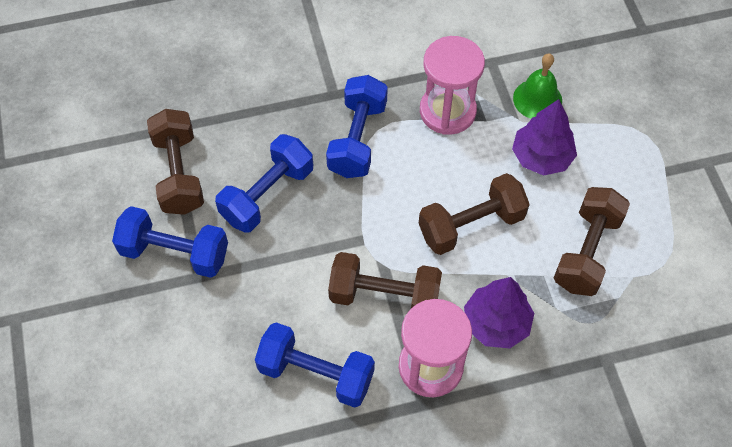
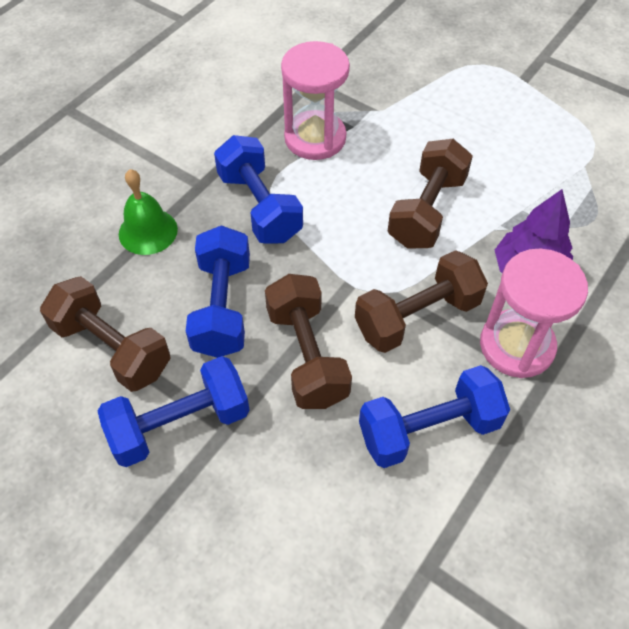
camera: 40 degrees left, 5 degrees down
(537, 99) = (377, 87): green bell -> green bell (148, 231)
(541, 157) = (425, 125): purple tree -> none
(587, 252) = (533, 171): brown dumbbell -> brown dumbbell (307, 355)

